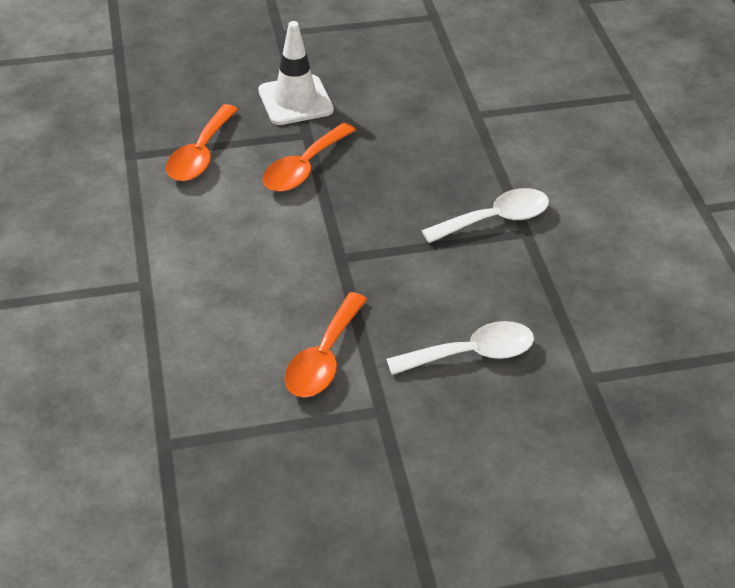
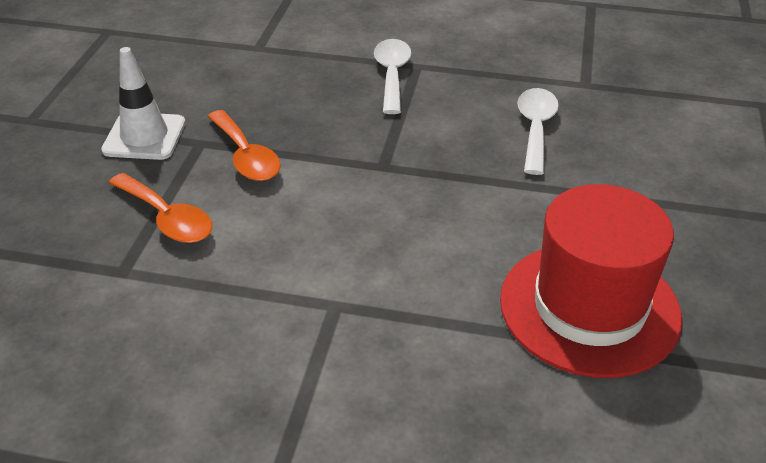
camera: 65 degrees left, 5 degrees down
(213, 452) = (589, 307): none -> red hat
(323, 358) = (502, 208): orange spoon -> none

